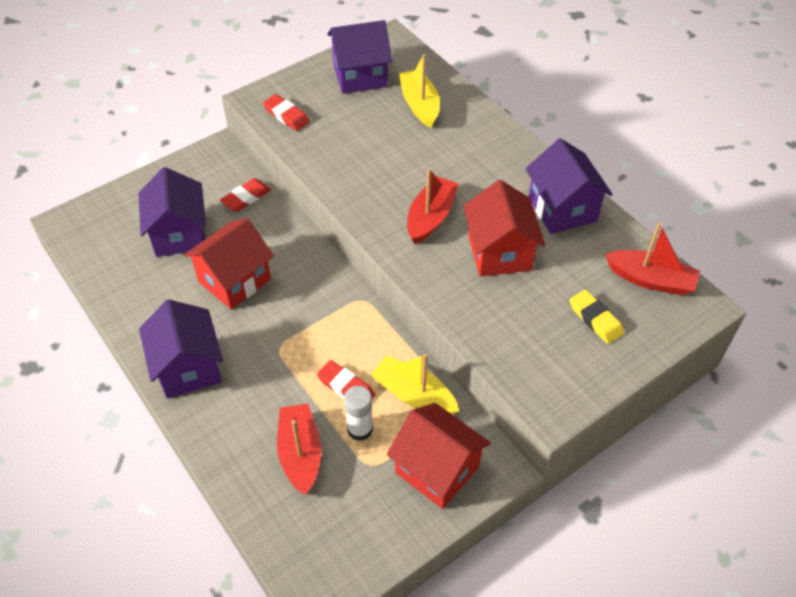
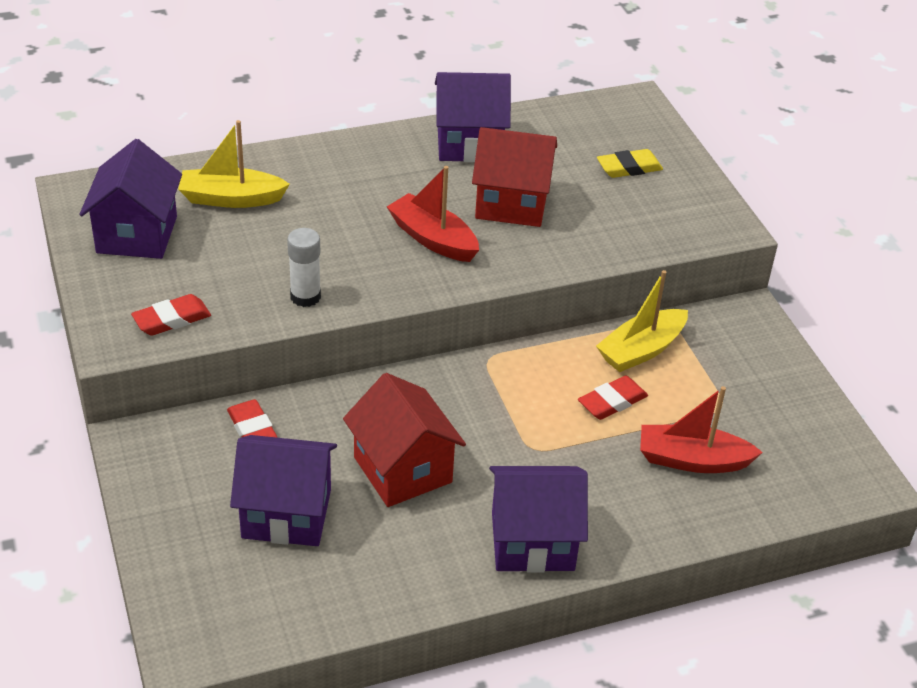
camera: 75 degrees left, 10 degrees down
(360, 429) = (673, 404): white glue stick -> white glue stick (305, 297)
(437, 469) = (740, 357): red house -> none
(650, 280) = (592, 119): red boat -> none

